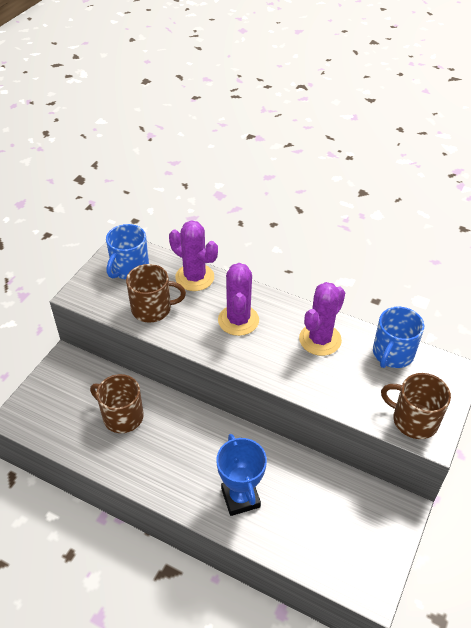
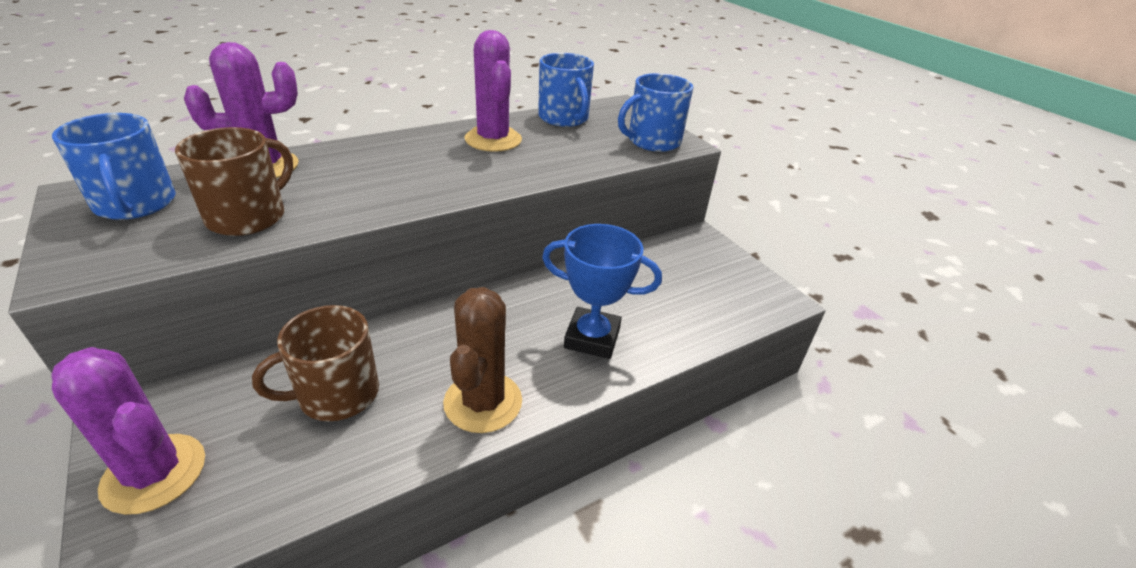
camera: 60 degrees left, 10 degrees down
(157, 476) = (483, 402): none -> brown cactus
(238, 320) = (386, 168): purple cactus -> purple cactus (154, 473)
(413, 420) = (652, 141): brown mug -> blue mug

